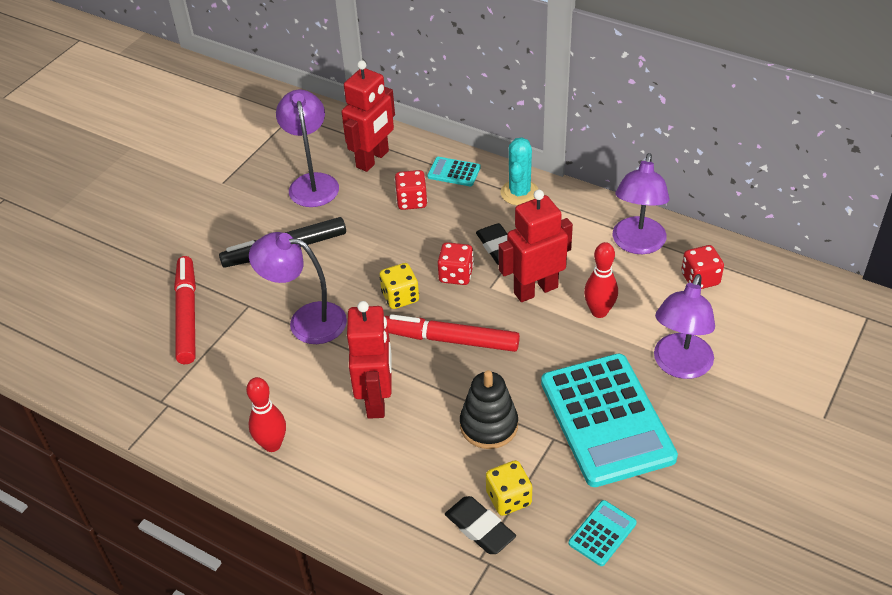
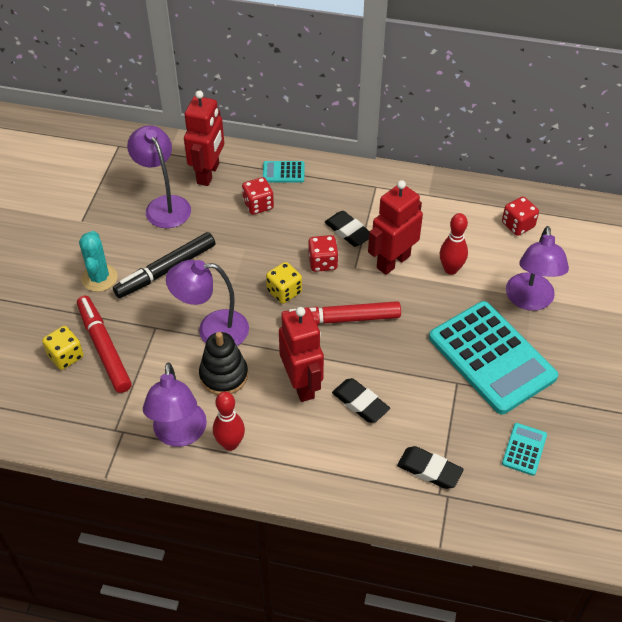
camera: 20 degrees left, 5 degrees up
(432, 435) = (360, 403): none -> black eraser
(489, 425) = (402, 384): black stacking toy -> black stacking toy (224, 375)
(508, 498) = (442, 440): yellow dice -> yellow dice (66, 356)
(519, 193) = (346, 180): turquoise cactus -> turquoise cactus (99, 278)
(637, 244) = (458, 206): purple lamp -> purple lamp (179, 434)

